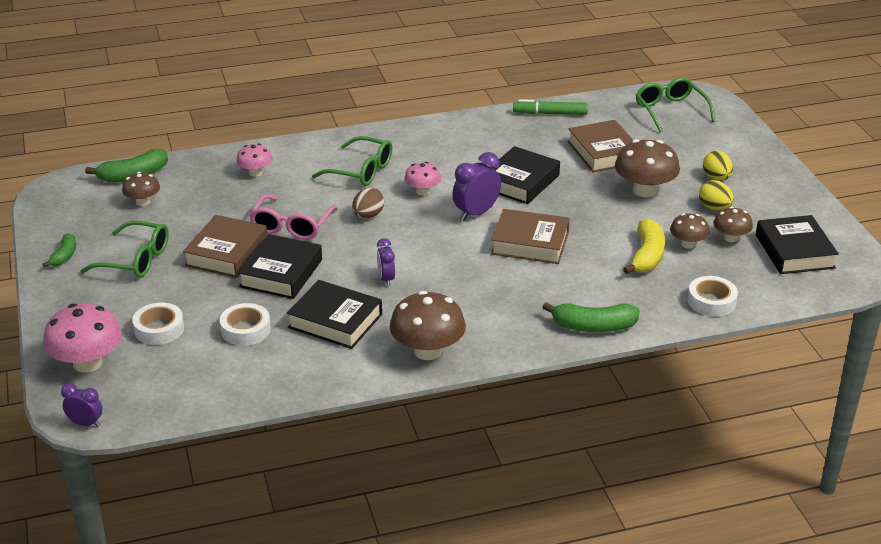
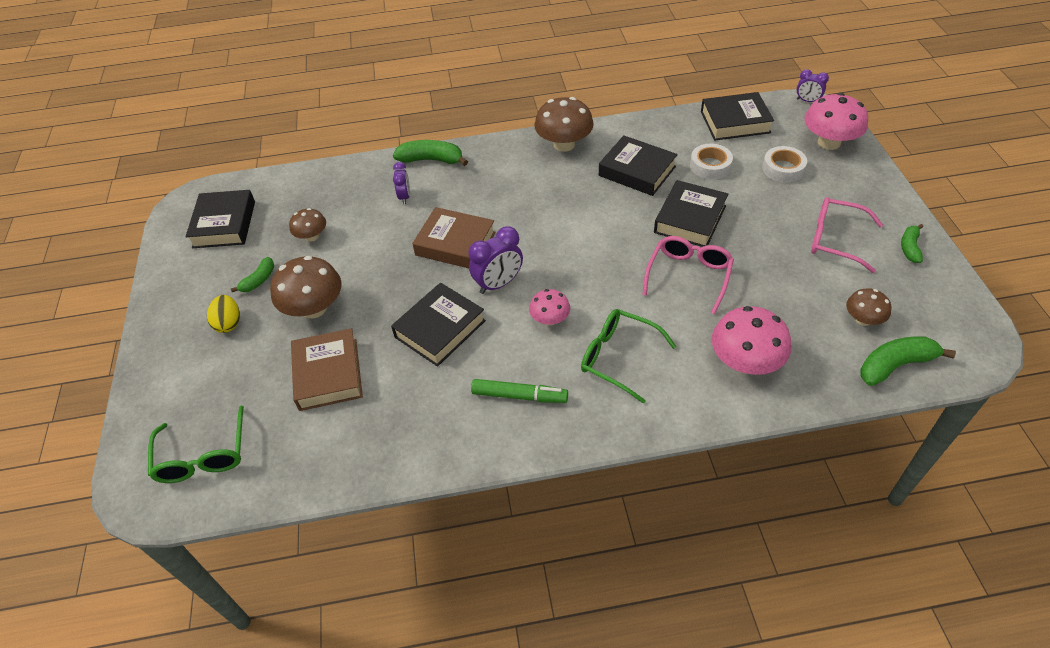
camera: 170 degrees left, 15 degrees up
(136, 260) = (835, 240): green glasses -> pink glasses
(198, 388) = (735, 122): none -> black book
(227, 253) = (747, 244): brown book -> none
(255, 172) = (745, 362): pink mushroom -> pink mushroom, size x1.74
(368, 215) = (610, 286): brown egg -> none
(386, 279) = (593, 209): purple clock -> purple clock (404, 197)
(550, 113) = (362, 461): green marker -> green marker (519, 396)
(647, 256) = (355, 224): yellow banana -> none
(711, 301) = (328, 178): white tape -> none
(714, 207) = (259, 280): yellow egg -> green banana
(731, 238) = (269, 241): brown mushroom -> none

